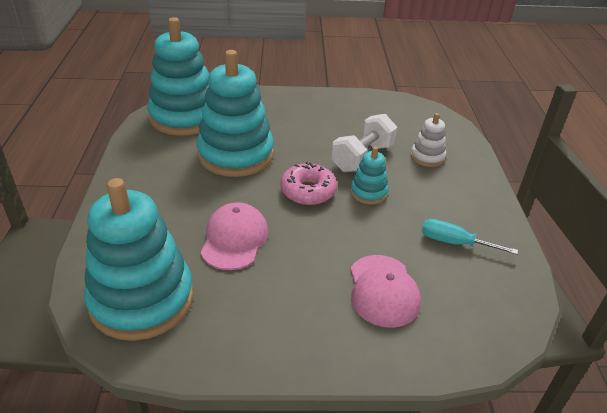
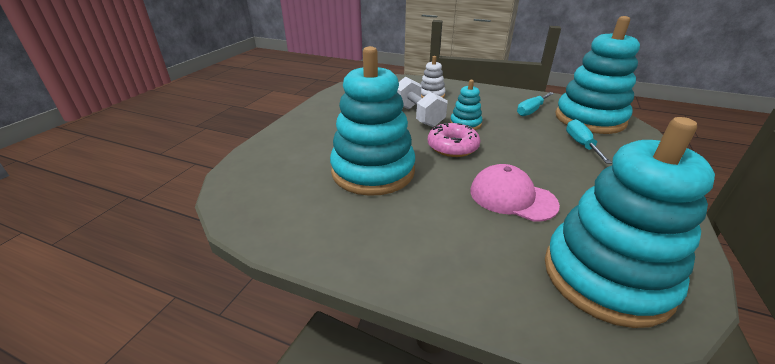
camera: 65 degrees left, 5 degrees down
(184, 117) = (269, 191): turquoise stacking toy -> turquoise stacking toy (589, 119)
(383, 290) = (581, 144): pink cap -> turquoise screwdriver

